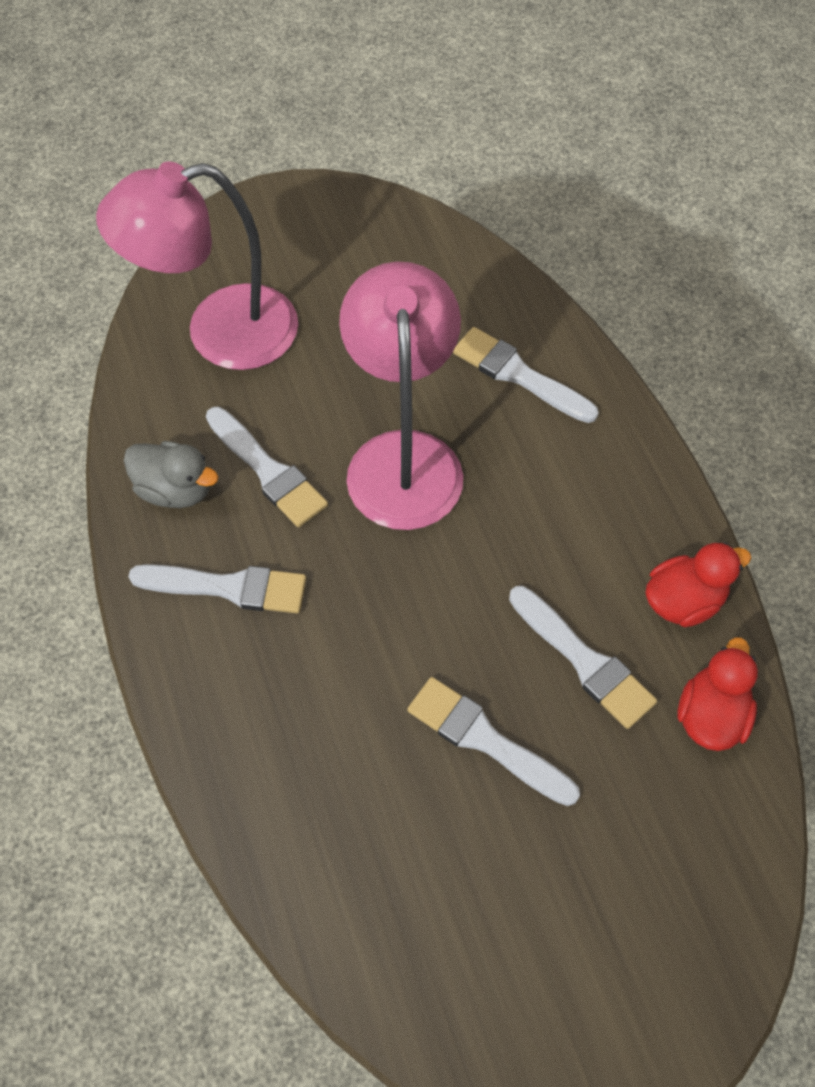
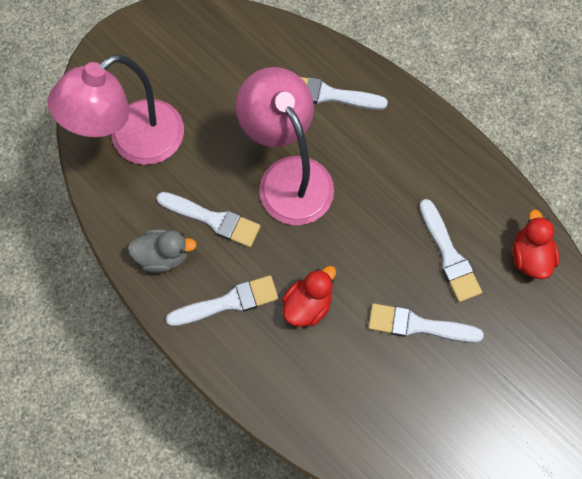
camera: 25 degrees left, 10 degrees up
(584, 661) = (449, 255): white brush -> white brush turned 45 degrees clockwise
(683, 601) = (485, 196): red duck -> red duck (307, 304)

